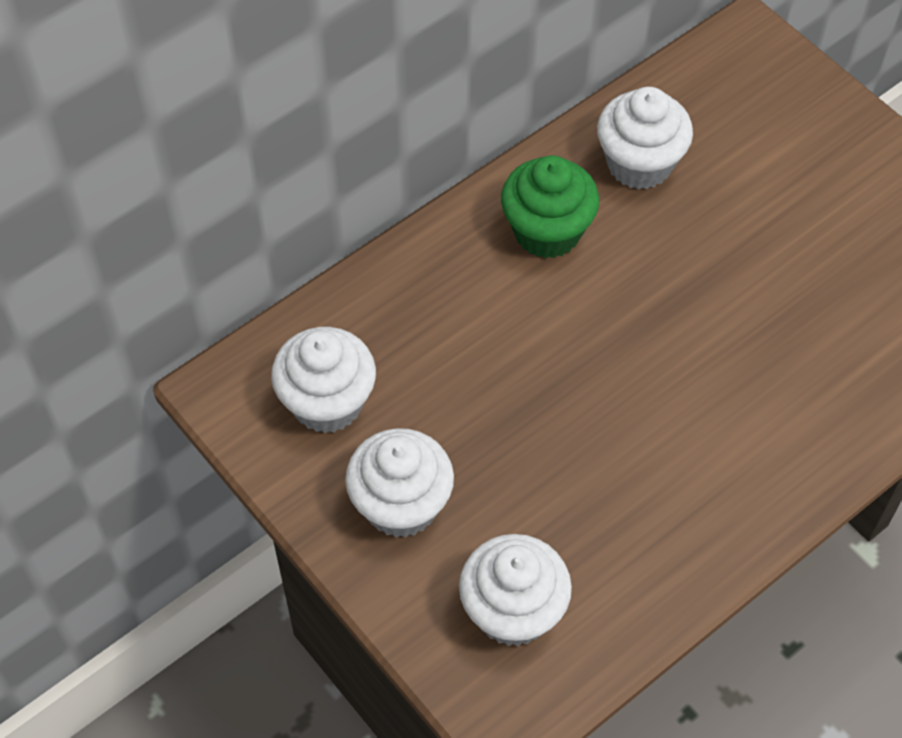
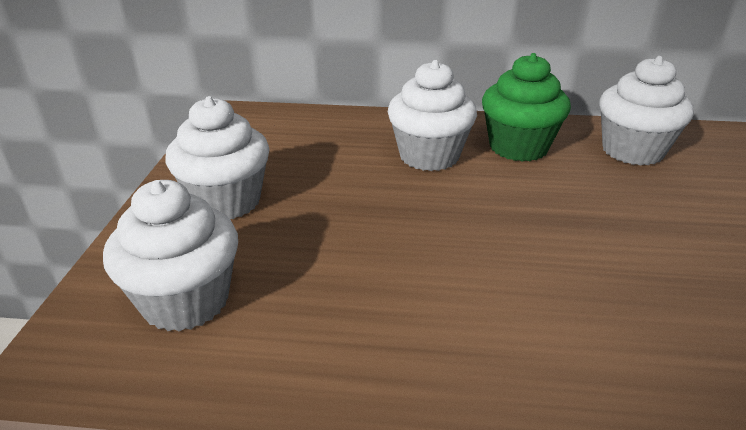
camera: 45 degrees right, 25 degrees down
(327, 402) = (270, 143): white cupcake -> white cupcake (429, 156)

